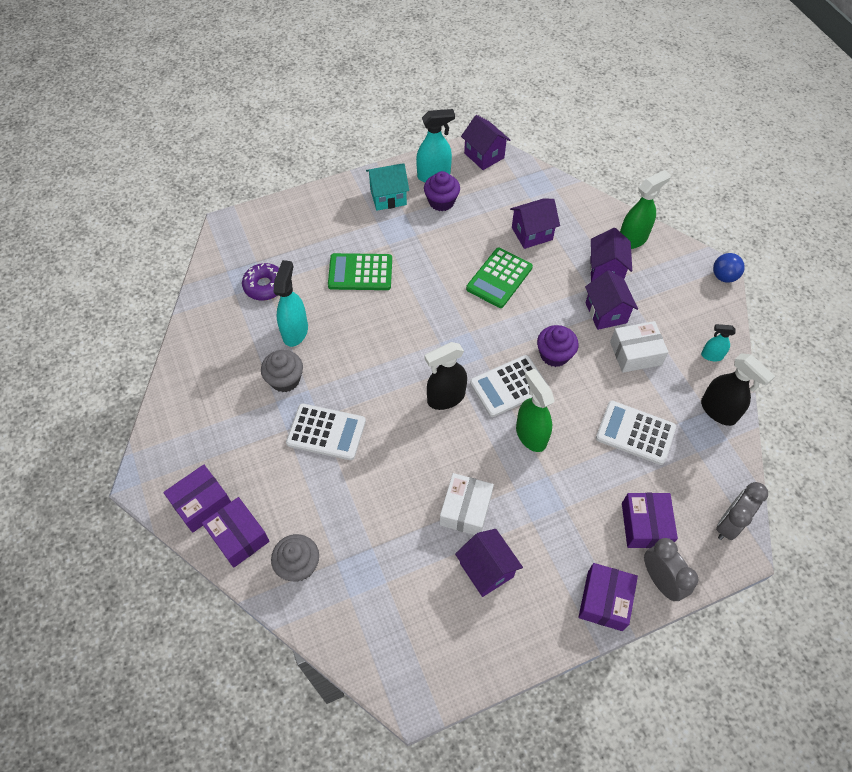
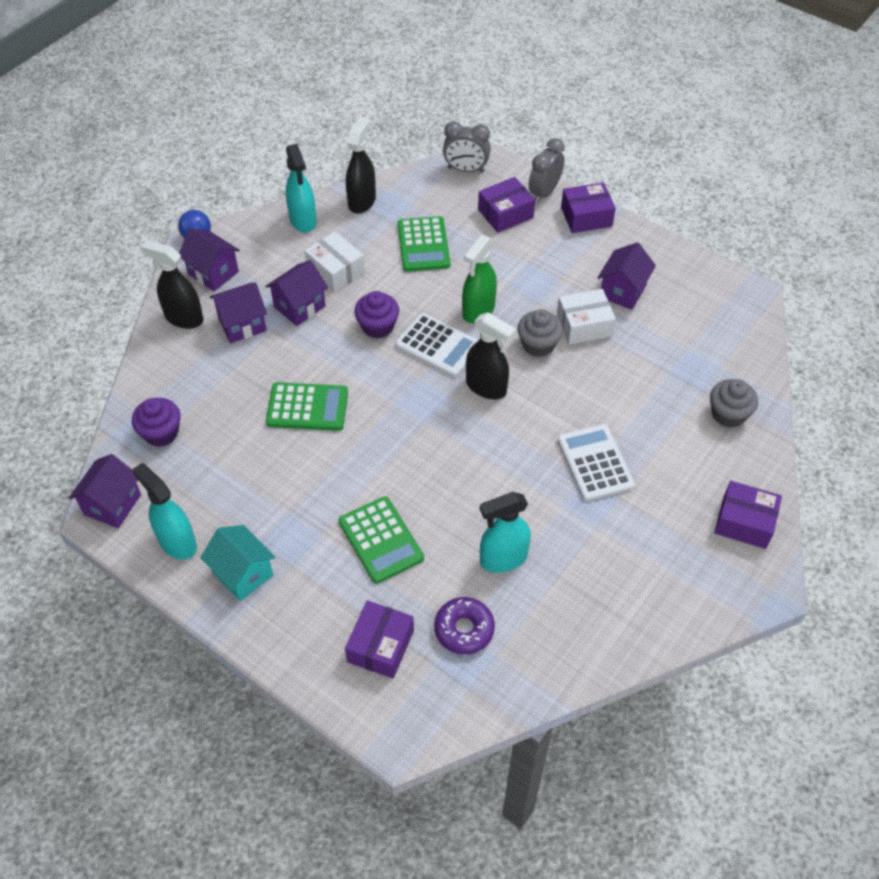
camera: 120 degrees left, 5 degrees down
(239, 536) = (745, 472): purple box -> purple box (380, 646)
(285, 379) = (567, 532): grey cupcake -> grey cupcake (538, 344)
(441, 202) = (220, 513): purple cupcake -> purple cupcake (161, 433)
(532, 233) = (224, 405): purple house -> purple house (213, 273)
(632, 239) = (183, 318): green spray bottle -> black spray bottle
(635, 433) = (423, 245): white calculator -> green calculator
(711, 355) = (303, 221): turquoise spray bottle -> turquoise spray bottle, size x1.76

